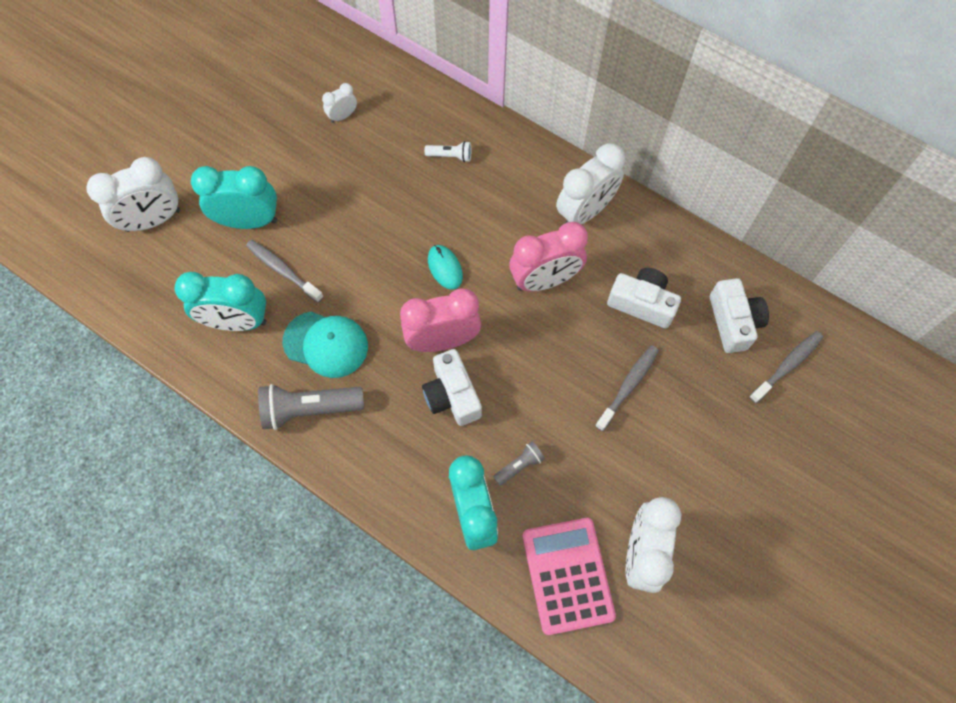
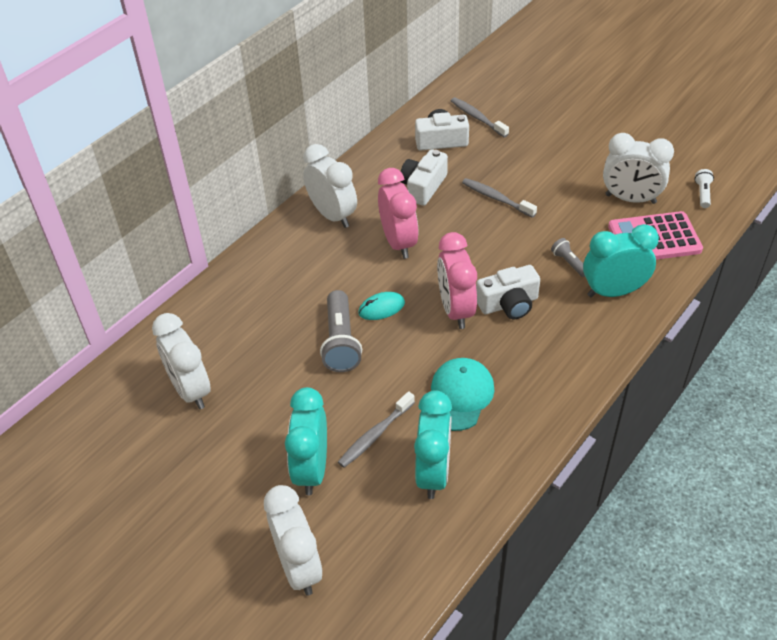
camera: 85 degrees left, 20 degrees down
(309, 409) = (527, 406): grey flashlight -> grey flashlight (340, 342)
(342, 116) = (190, 390): white clock -> white clock, size x2.03
(450, 156) = (258, 303): white flashlight -> white flashlight (702, 194)

